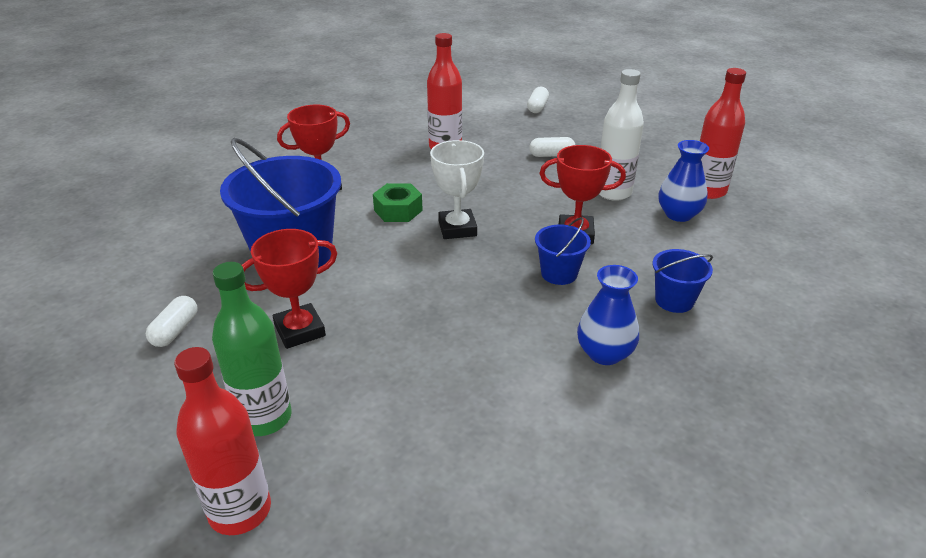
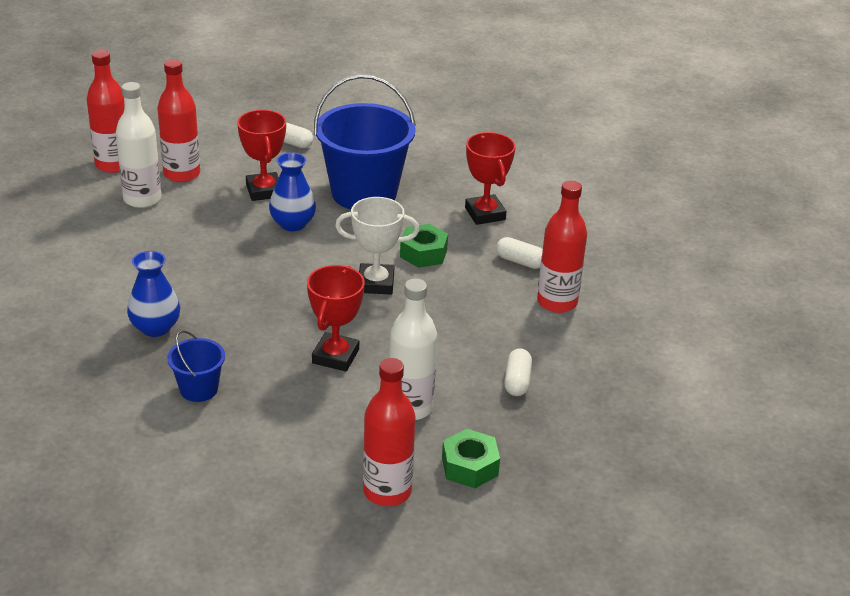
camera: 100 degrees right, 0 degrees up
(264, 418) = (182, 174): green bottle -> red bottle
(339, 442) = (142, 199): none -> white bottle
(537, 107) = (668, 402): white capsule -> white capsule (520, 261)
(559, 273) = (274, 329): blue bucket -> none
(655, 164) = (469, 466): none -> green nut
(678, 214) = (343, 445): blue vase -> blue vase (292, 224)

